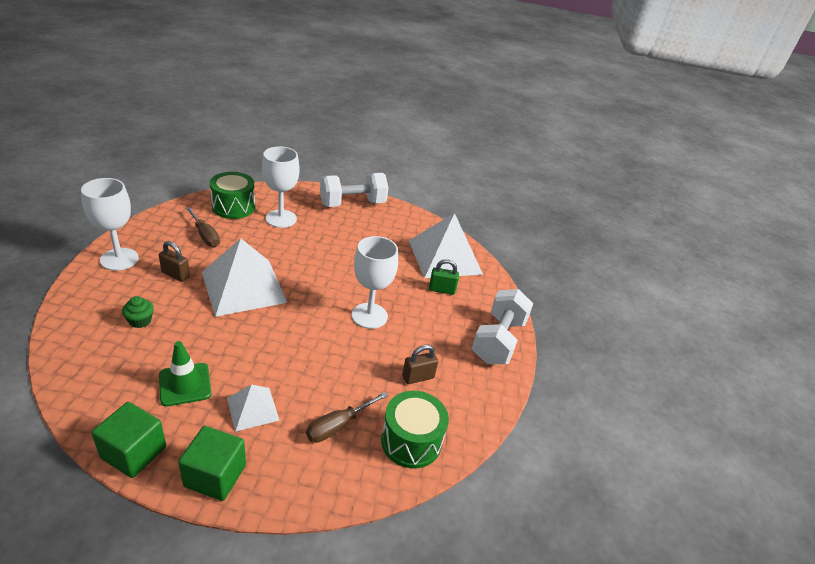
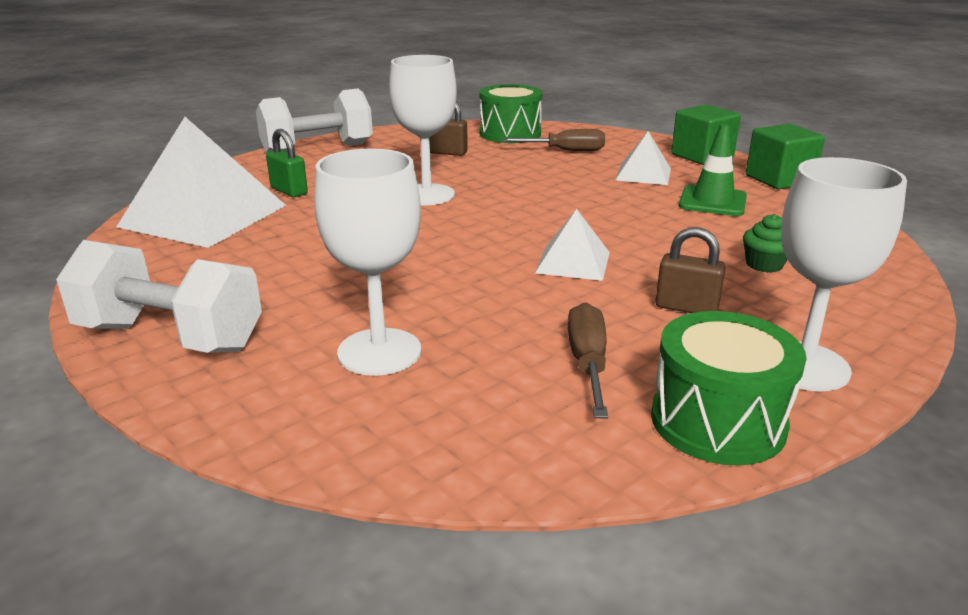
camera: 135 degrees left, 10 degrees down
(176, 275) = (686, 308): brown padlock -> brown padlock turned 45 degrees counterclockwise
(233, 207) = (461, 419): green drum -> green drum (717, 421)
(243, 286) = (573, 262): white pyramid -> white pyramid, size x0.50

